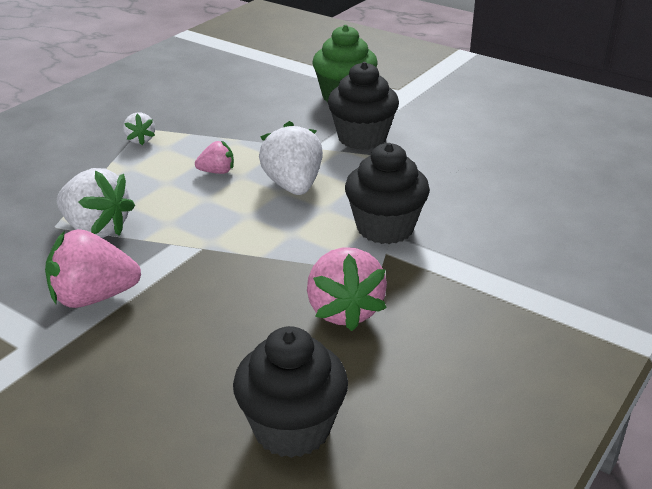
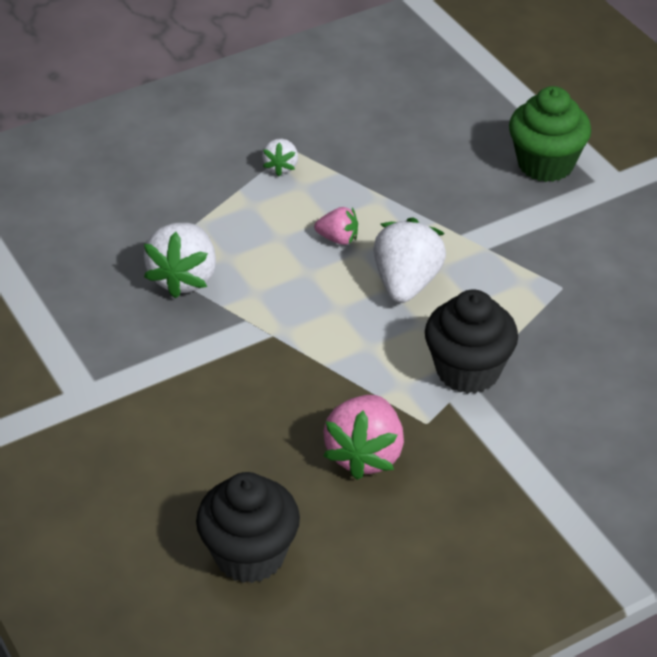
camera: 25 degrees right, 10 degrees up
(93, 297) = (147, 360): pink strawberry -> none
(96, 228) = (184, 278): white strawberry -> white strawberry turned 45 degrees clockwise
(362, 138) = (524, 237): black cupcake -> none

